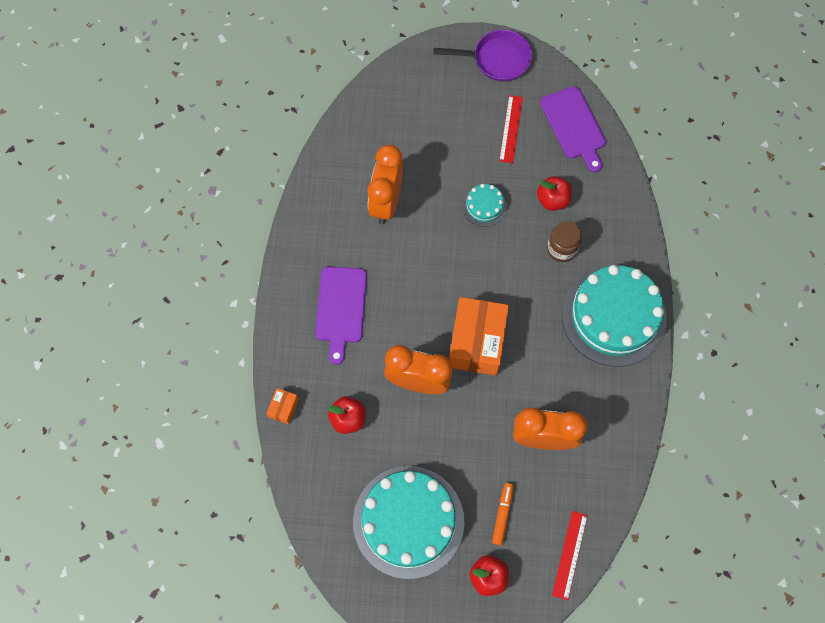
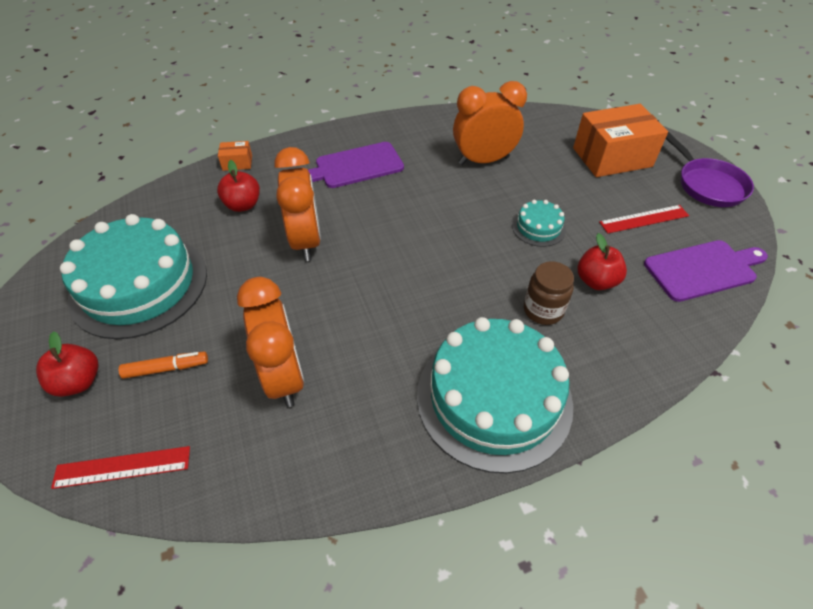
camera: 65 degrees right, 20 degrees down
(476, 342) = (377, 272): orange box -> orange box (612, 157)
(574, 126) = (703, 270): purple cutting board -> purple cutting board turned 150 degrees counterclockwise

